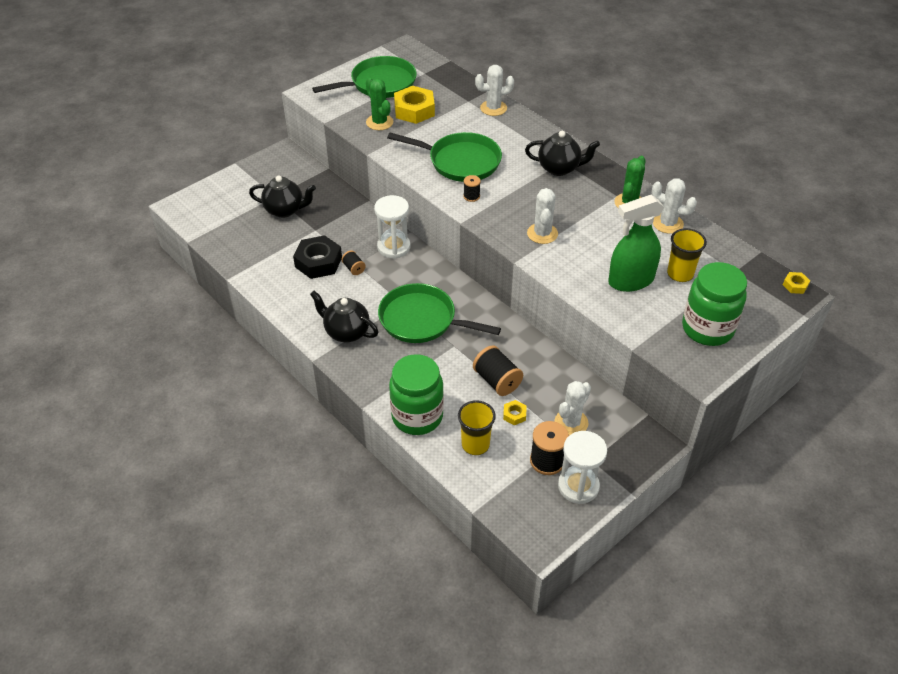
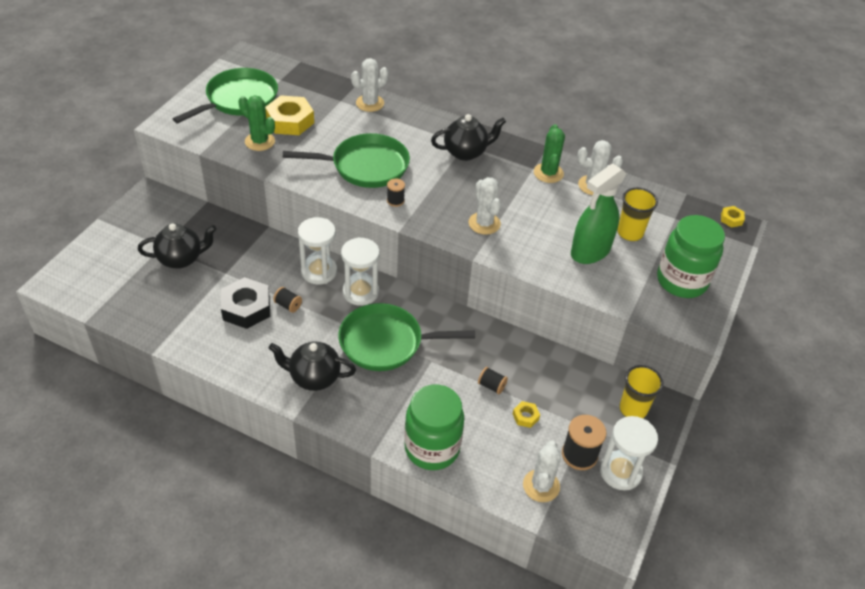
camera: 25 degrees left, 0 degrees up
(421, 273) = (360, 292): none -> white hourglass
(475, 444) = (504, 460): yellow cup -> yellow cup (633, 409)
(497, 381) = (491, 386): black spool -> black spool, size x0.56
(571, 423) = (582, 408): white cactus -> white cactus (541, 486)

